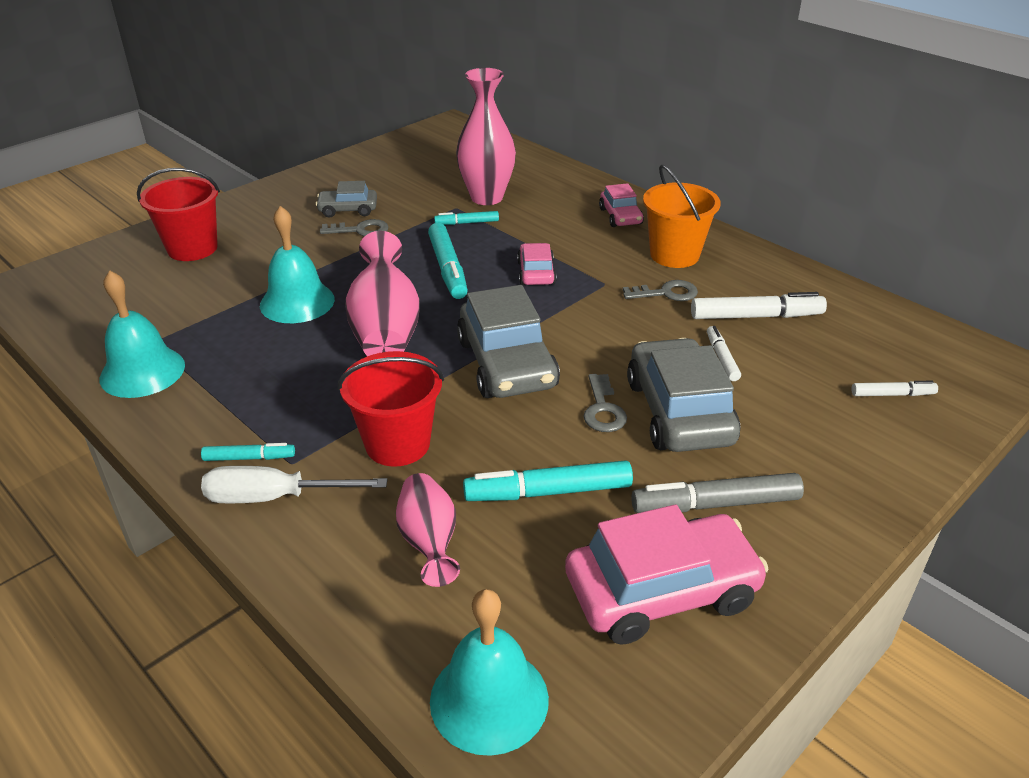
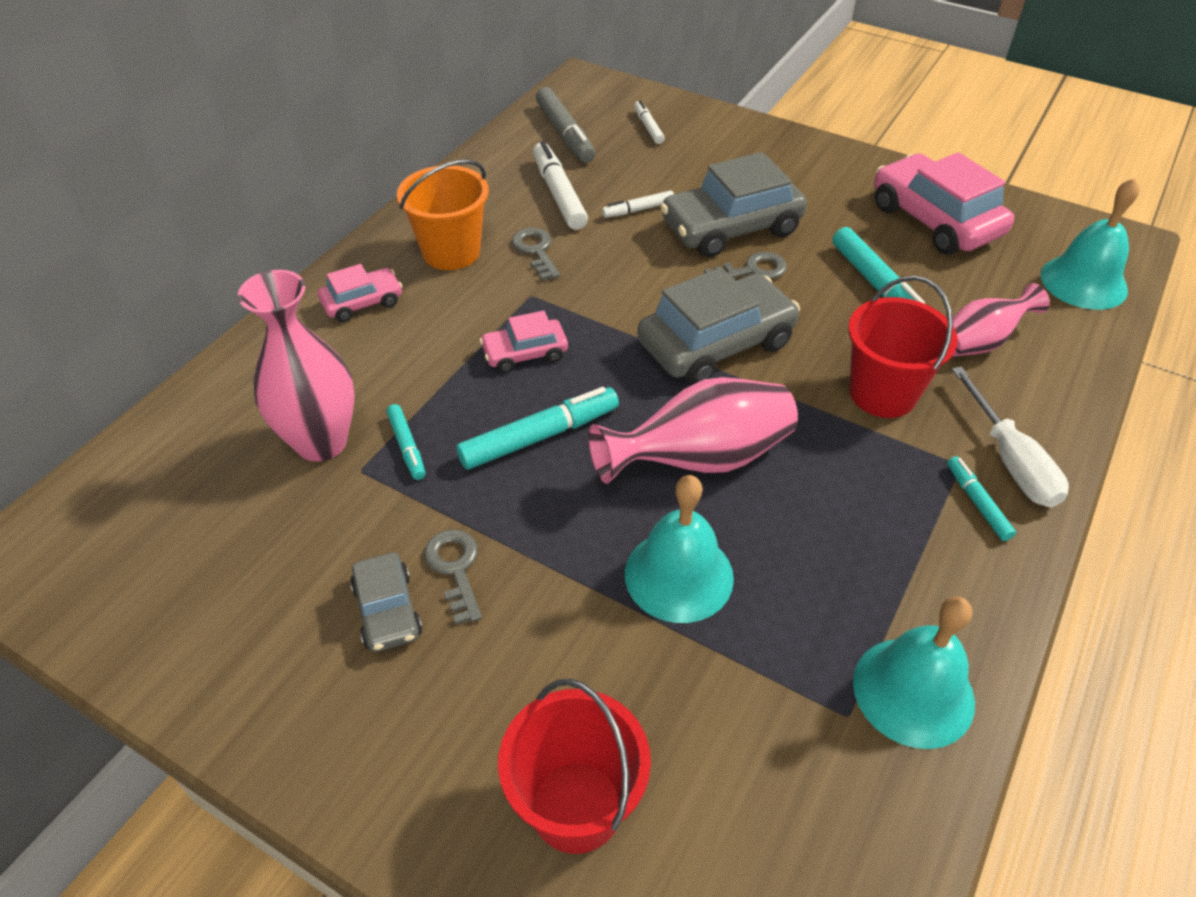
camera: 105 degrees left, 10 degrees up
(715, 504) = (831, 203): grey marker -> grey marker (565, 134)

